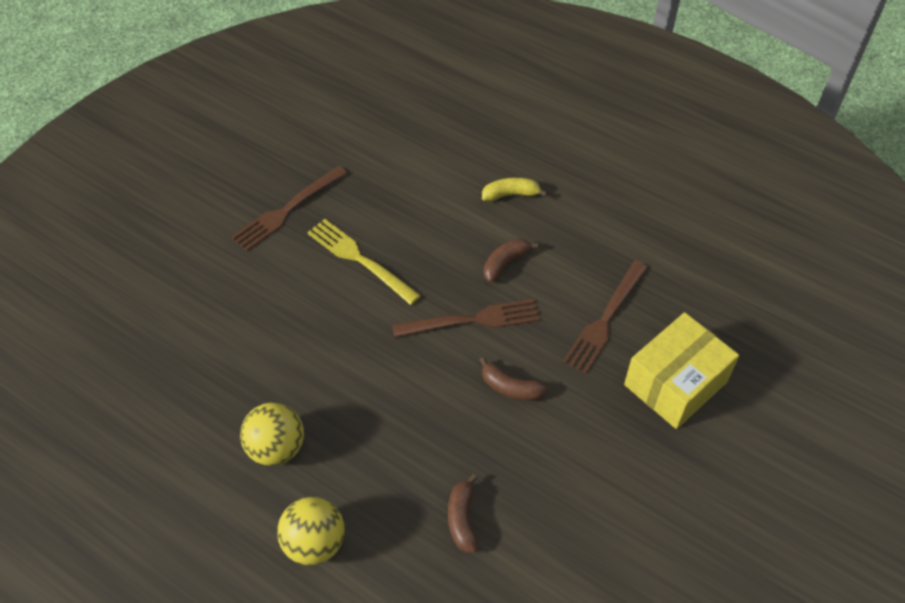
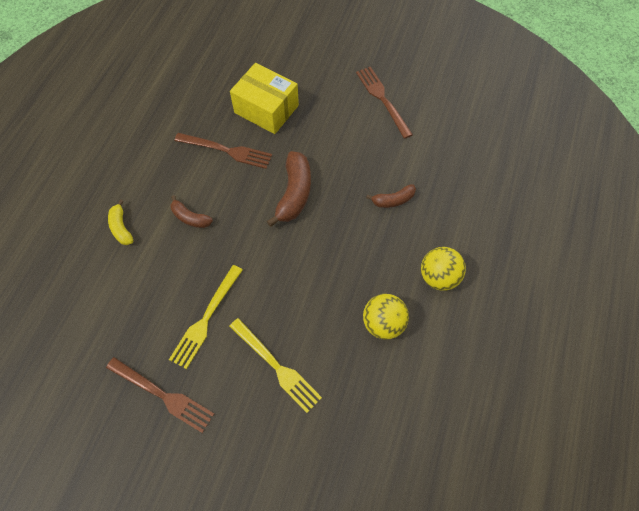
camera: 105 degrees left, 10 degrees up
(272, 318) = (277, 367): none -> yellow fork
(473, 320) = (245, 227): brown fork -> brown fork (382, 99)
(511, 388) = (294, 193): brown banana -> brown banana, size x1.73

